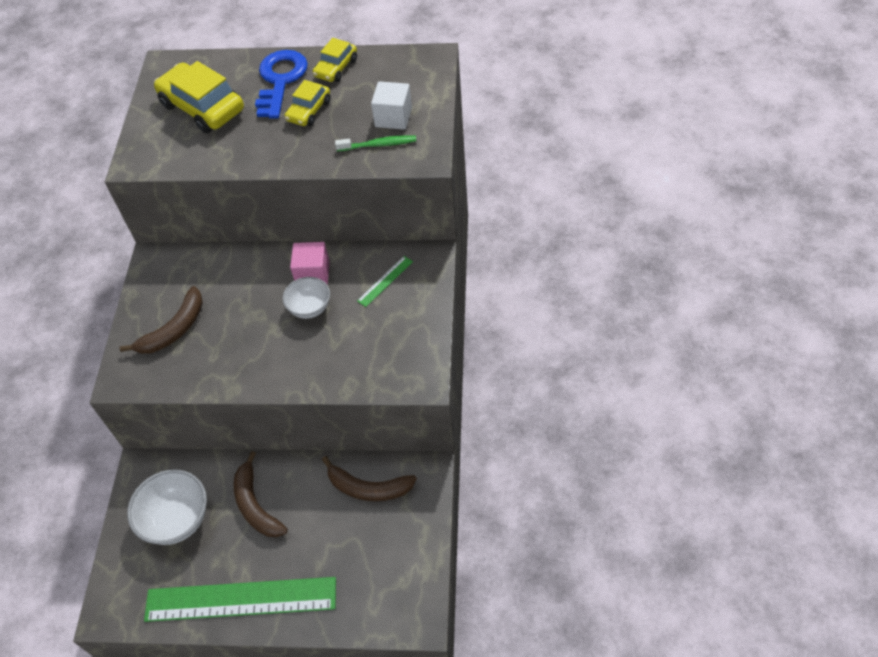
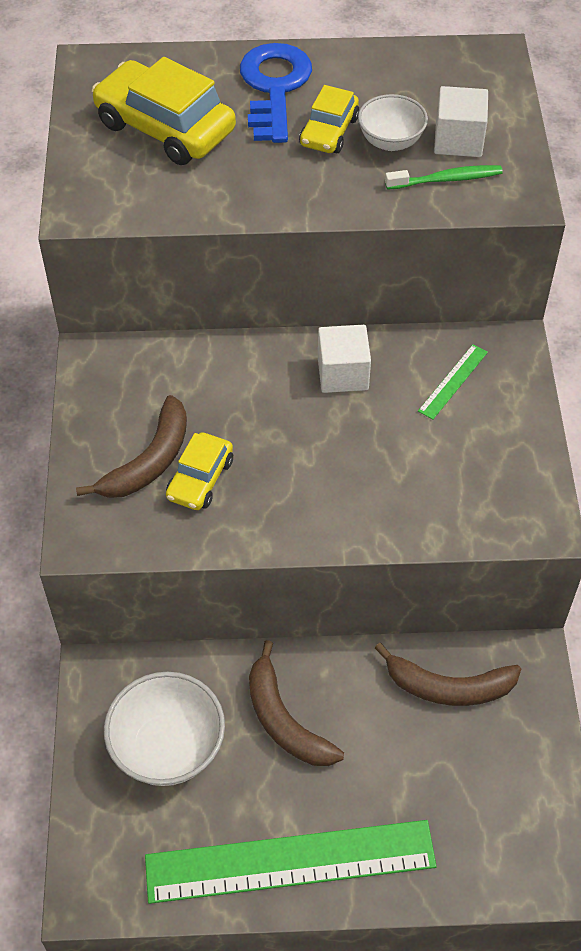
camera: 10 degrees left, 0 degrees up
(310, 308) = (349, 423): white bowl -> white bowl (391, 141)
(313, 274) = (343, 373): pink cube -> white cube
(336, 68) = (354, 70): yellow car -> yellow car (200, 479)

